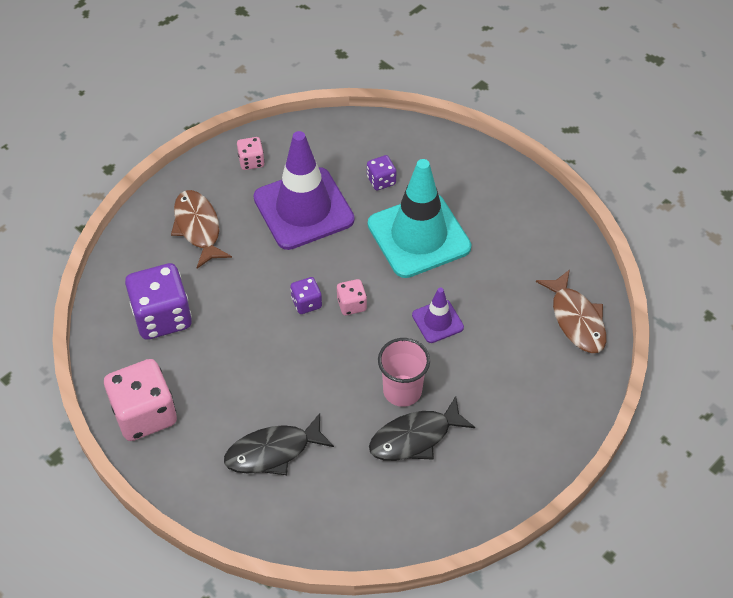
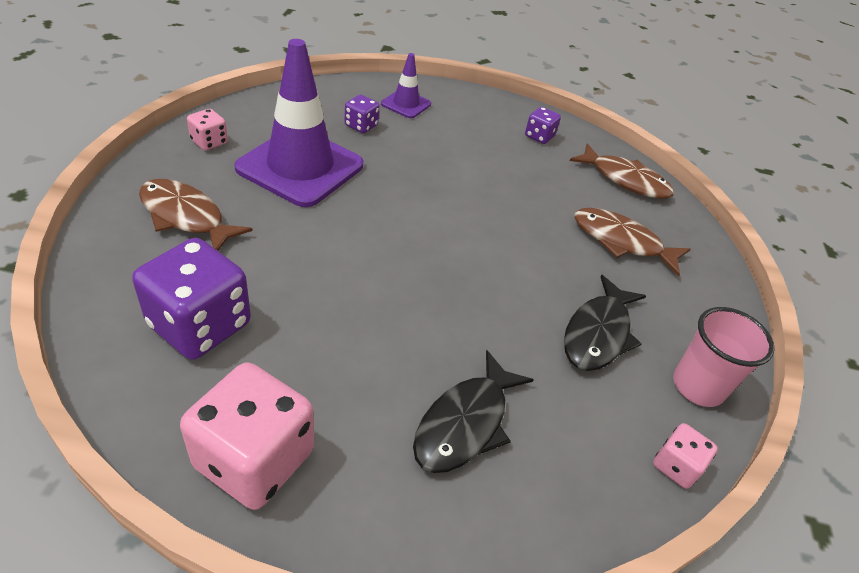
camera: 40 degrees left, 10 degrees down
(306, 303) = (373, 248): purple dice -> purple dice (539, 136)
(351, 304) = (422, 233): pink dice -> pink dice (676, 466)
(402, 391) = (543, 294): pink cup -> pink cup (698, 386)
(419, 236) = (435, 158): turquoise traffic cone -> none
(437, 321) = (517, 220): purple traffic cone -> purple traffic cone (406, 104)
(509, 375) = (621, 241): none -> brown fish

